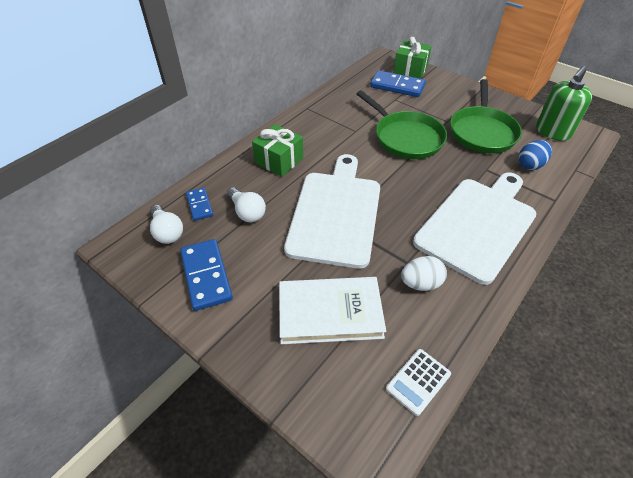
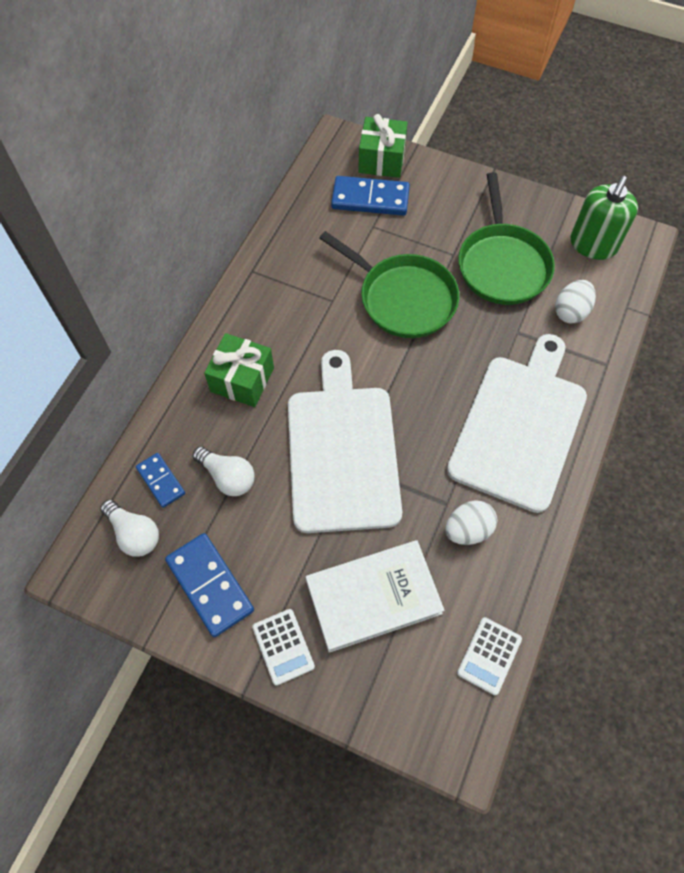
camera: 15 degrees left, 15 degrees up
(245, 331) = (283, 646): none -> white calculator
(530, 165) = (570, 312): blue egg -> white egg

